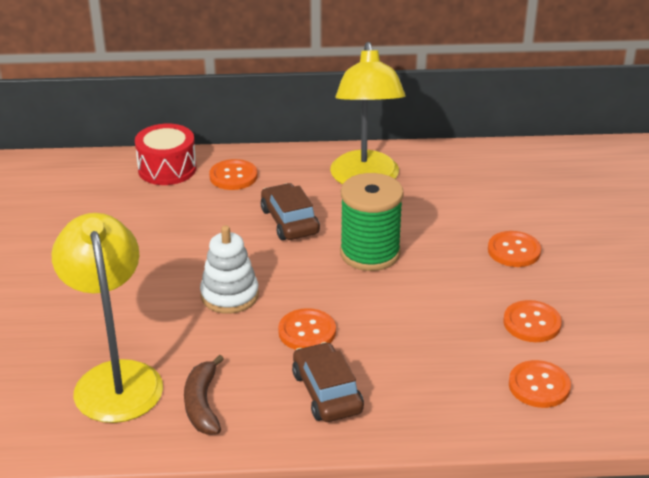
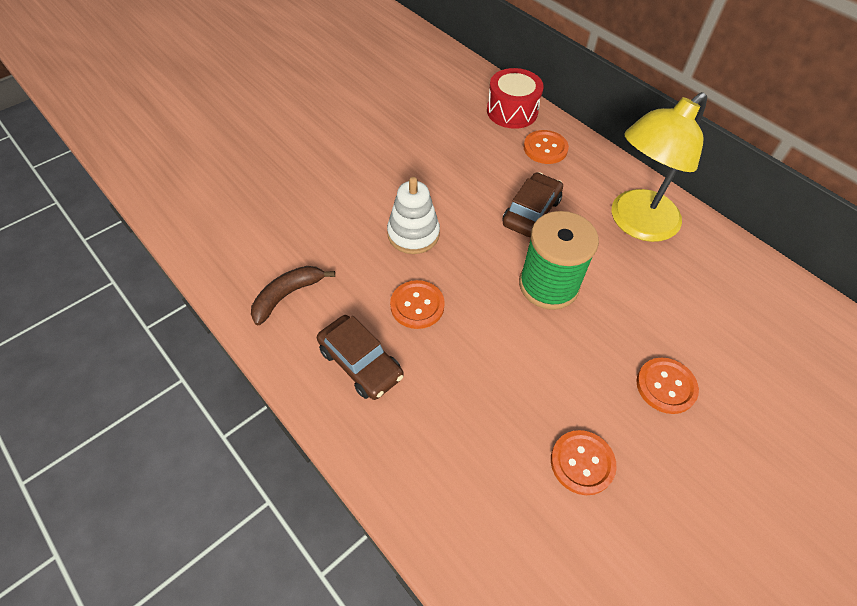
camera: 50 degrees right, 20 degrees up
(115, 378) = (275, 232): yellow lamp -> none
(327, 392) = (361, 363): brown car -> brown car turned 105 degrees clockwise
(539, 386) = (503, 521): orange button -> none

